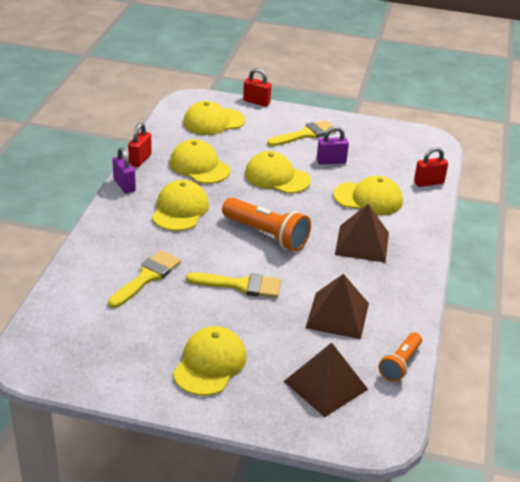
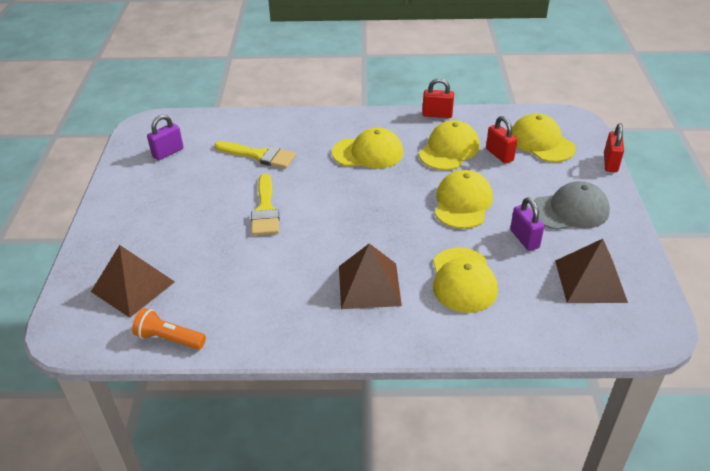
camera: 80 degrees right, 5 degrees up
(124, 185) = (389, 115): purple padlock -> purple padlock (168, 152)
(210, 364) = (153, 211): yellow cap -> none
(267, 235) = (352, 213): orange flashlight -> none
(305, 134) = (570, 210): yellow brush -> grey cap
(337, 315) = (237, 281): brown pyramid -> brown pyramid (590, 281)
(428, 183) = (536, 334): red padlock -> red padlock (499, 155)

